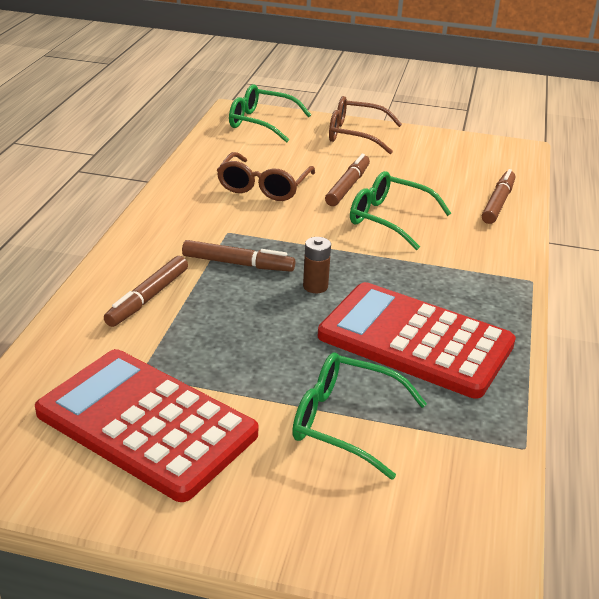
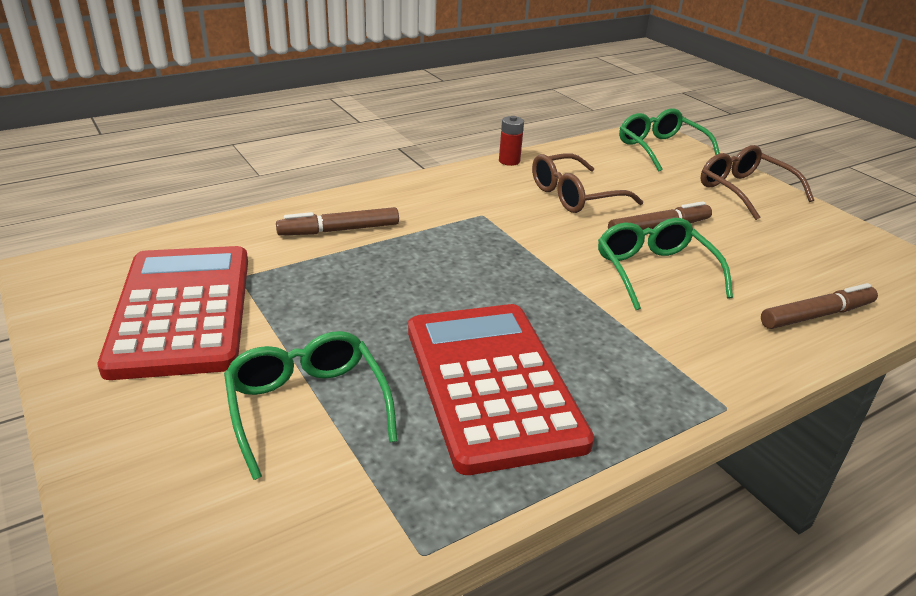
camera: 45 degrees right, 0 degrees up
(175, 179) = (509, 161): none -> red battery
(238, 264) = (448, 240): brown marker -> none
(315, 286) = (481, 289): brown battery -> none

